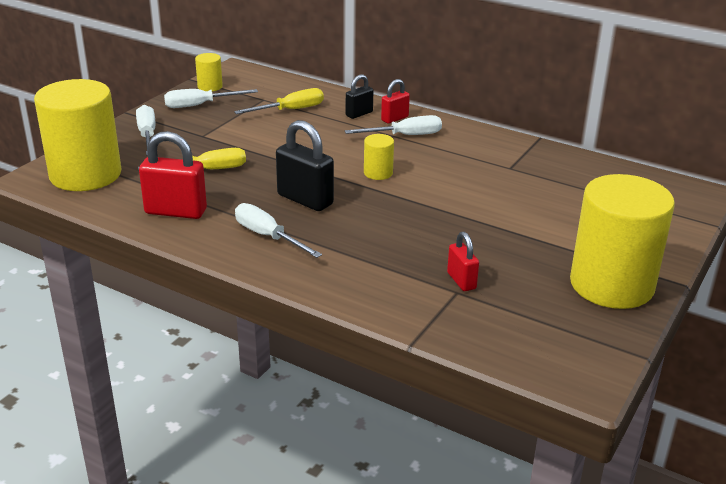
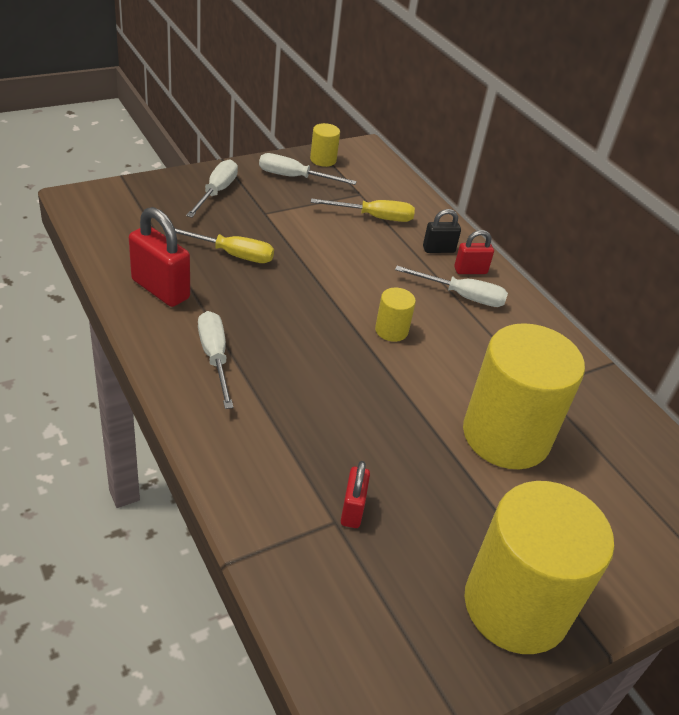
camera: 25 degrees right, 10 degrees up
(85, 175) = (124, 213): yellow cylinder -> yellow cylinder (506, 436)
(305, 199) = (289, 330): black padlock -> none

